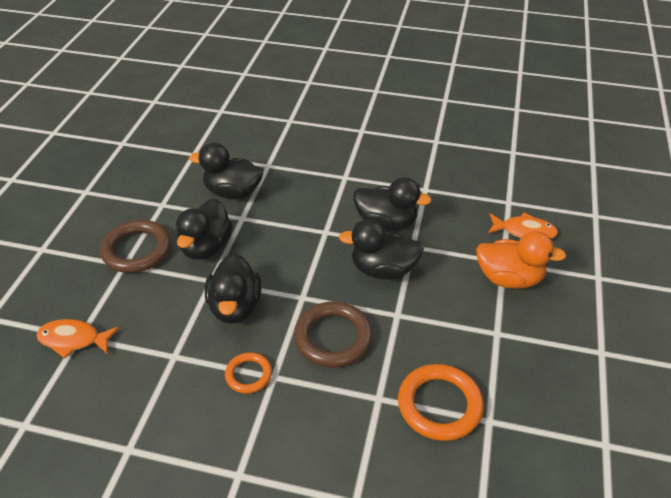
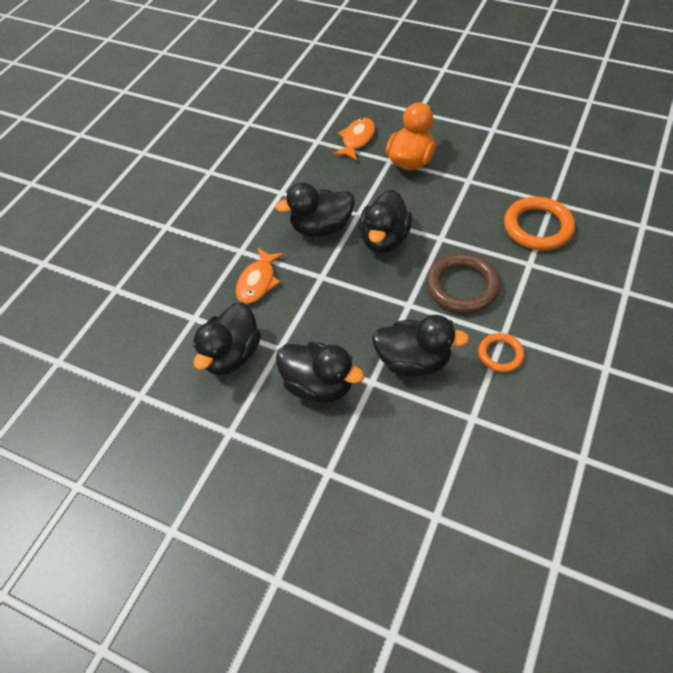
camera: 75 degrees left, 10 degrees up
(73, 339) = (440, 523): orange fish -> orange fish (258, 282)
(137, 250) = (306, 459): brown ring -> none
(386, 223) = (321, 228): black duck -> black duck turned 135 degrees counterclockwise

